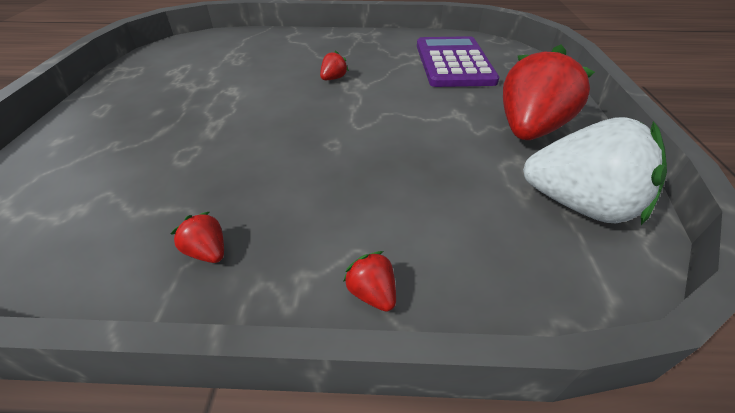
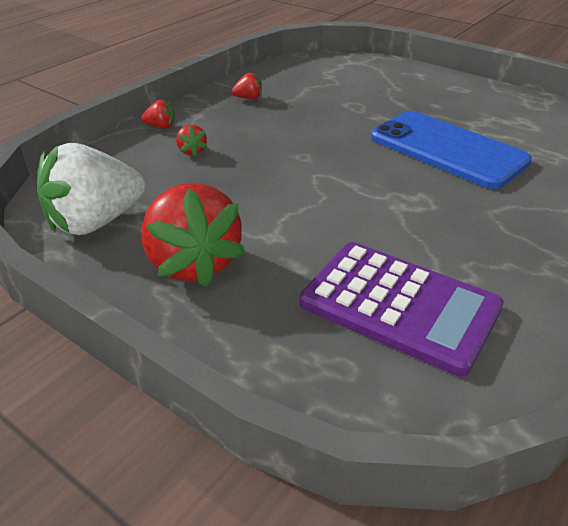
camera: 125 degrees right, 5 degrees down
(256, 86) = (447, 149): none -> blue phone
(333, 78) = (430, 194): red strawberry -> red strawberry (192, 151)

